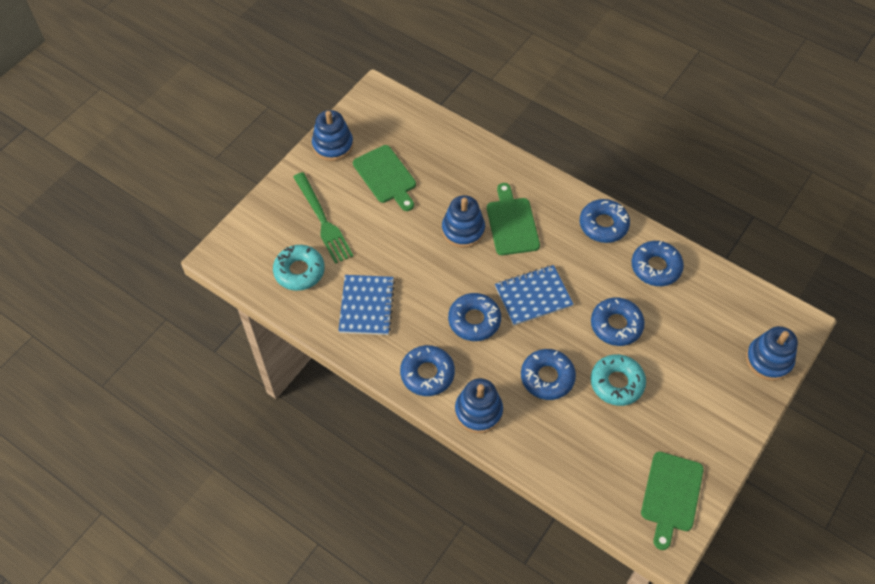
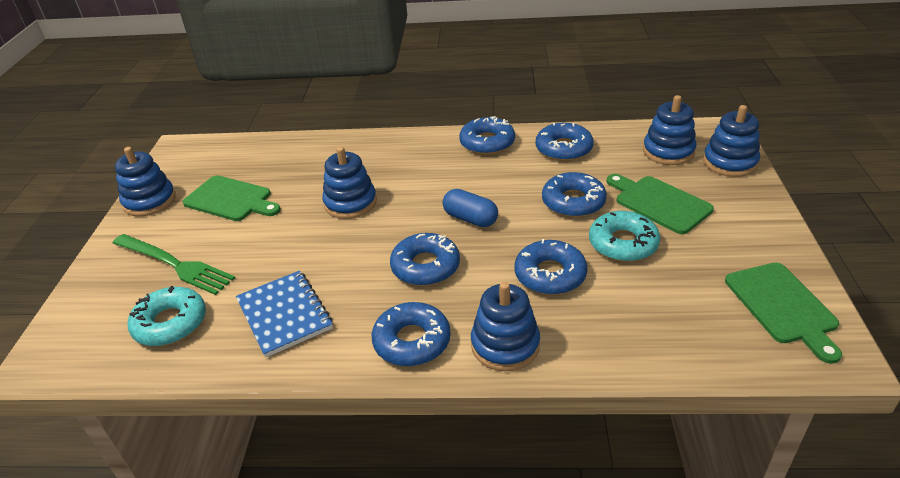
camera: 30 degrees left, 20 degrees down
(512, 223) = (398, 177): green cutting board -> green cutting board (659, 203)
(533, 296) = (470, 219): blue notebook -> blue capsule
(733, 320) = (668, 151): none -> blue stacking toy

